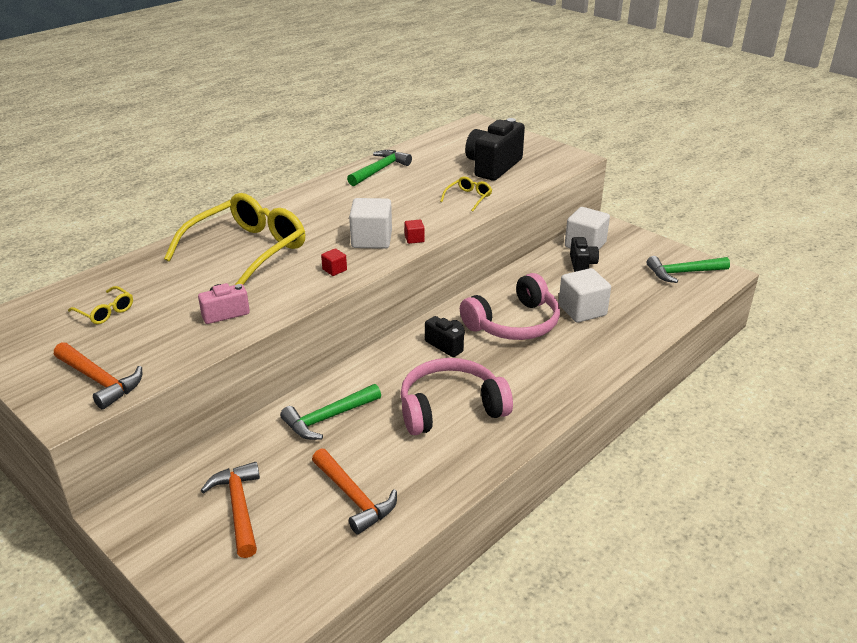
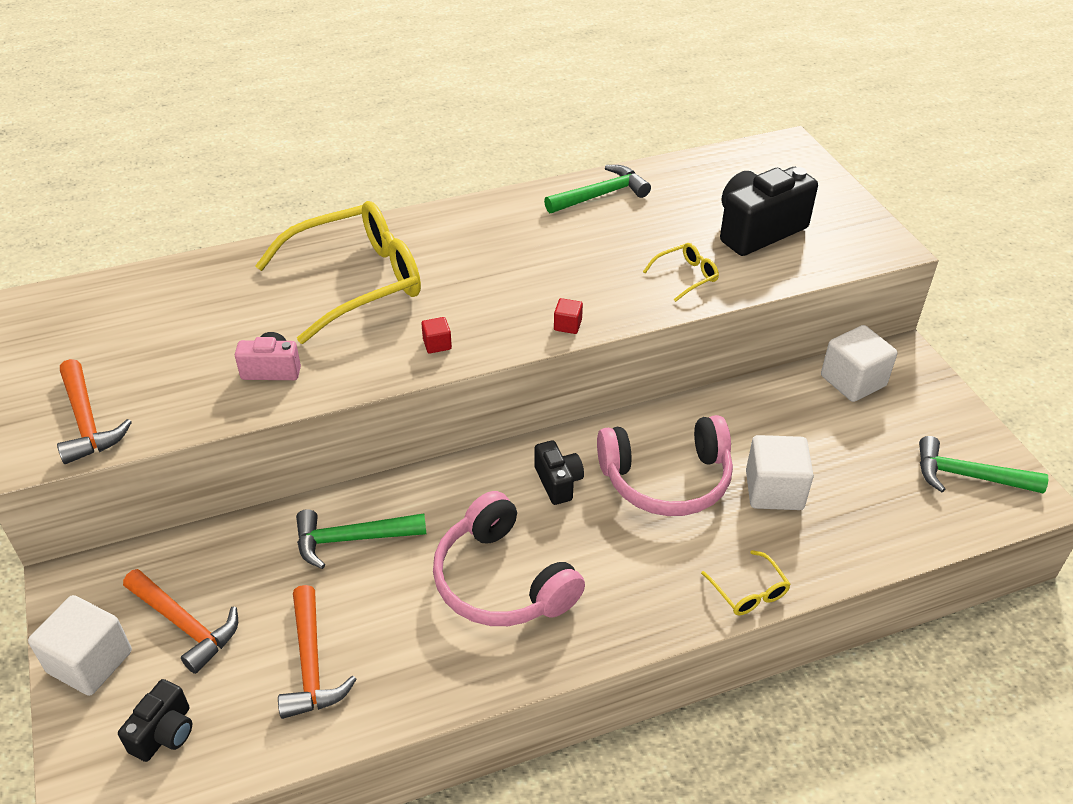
camera: 25 degrees right, 10 degrees up
(105, 311) = (152, 324): yellow glasses -> yellow glasses (748, 591)
(239, 508) = (185, 625): orange hammer -> orange hammer turned 120 degrees clockwise
(371, 240) = (513, 309): white cube -> white cube (90, 662)
(450, 408) = (501, 581): pink headphones -> pink headphones turned 135 degrees counterclockwise
(582, 264) = (826, 412): black camera -> black camera (164, 733)

